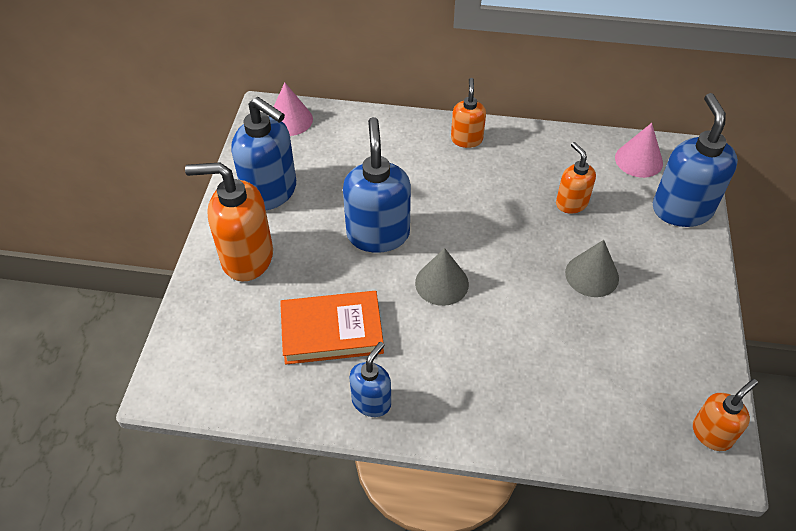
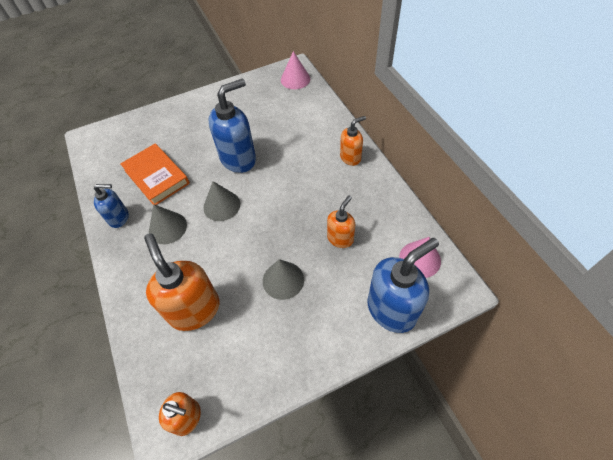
camera: 60 degrees right, 5 degrees up
(246, 258) = (184, 119): orange soap dispenser -> orange soap dispenser (194, 309)
(270, 192) = (236, 102): blue soap dispenser -> none
(433, 352) = (167, 227): none -> grey cone

